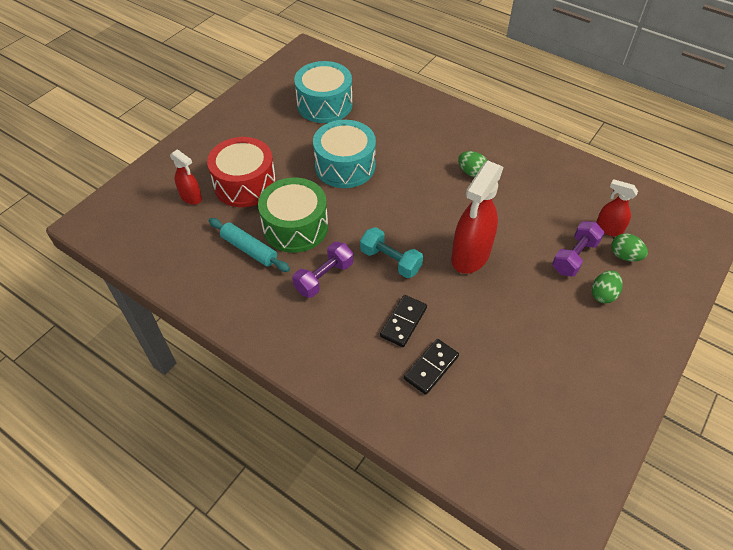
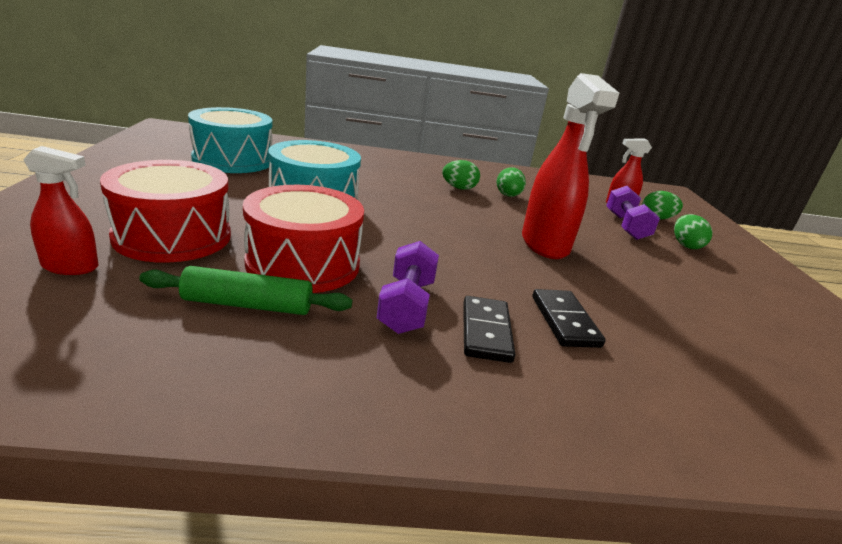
camera: 40 degrees left, 25 degrees down
(249, 249) = (248, 305): turquoise rolling pin -> green rolling pin
(295, 227) = (303, 264): green drum -> red drum
(390, 261) = (470, 268): turquoise dumbbell -> none
(431, 368) = (660, 357): black domino -> black domino (486, 332)
(506, 192) = (508, 196): none -> green egg

